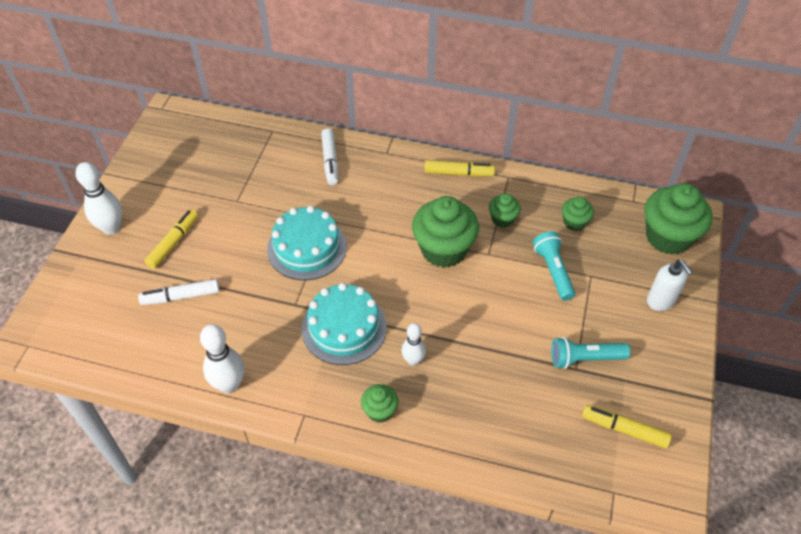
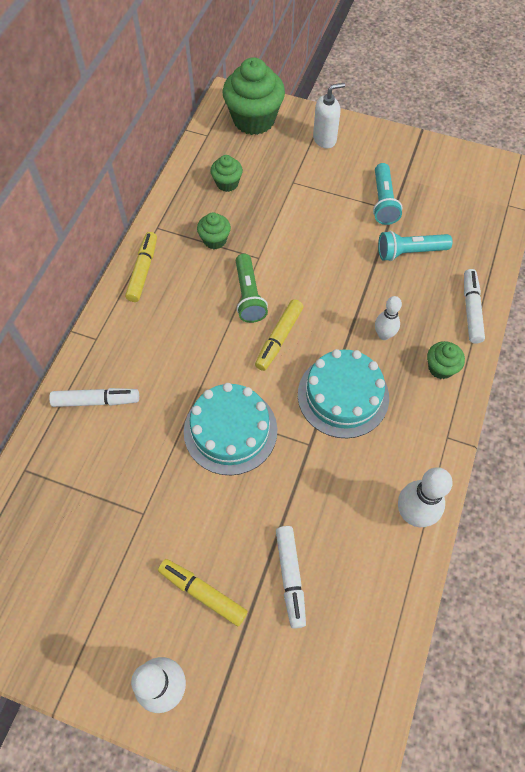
camera: 85 degrees left, 10 degrees up
(443, 249) = (248, 296): green cupcake -> green flashlight
(454, 443) = (471, 310): none -> white marker
(553, 271) = (285, 209): turquoise flashlight -> turquoise flashlight (409, 252)
(624, 429) = (451, 188): yellow marker -> yellow marker (279, 338)

